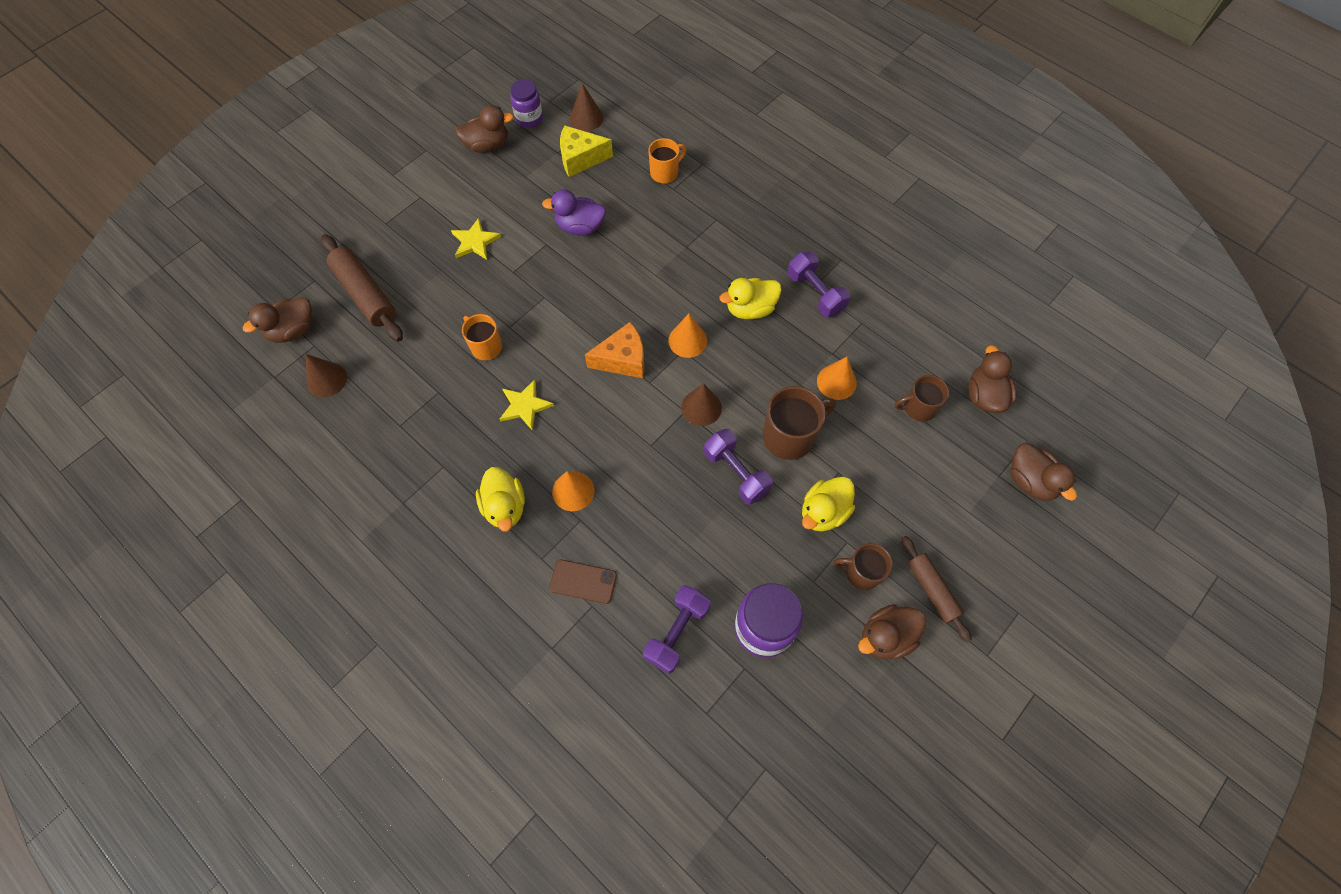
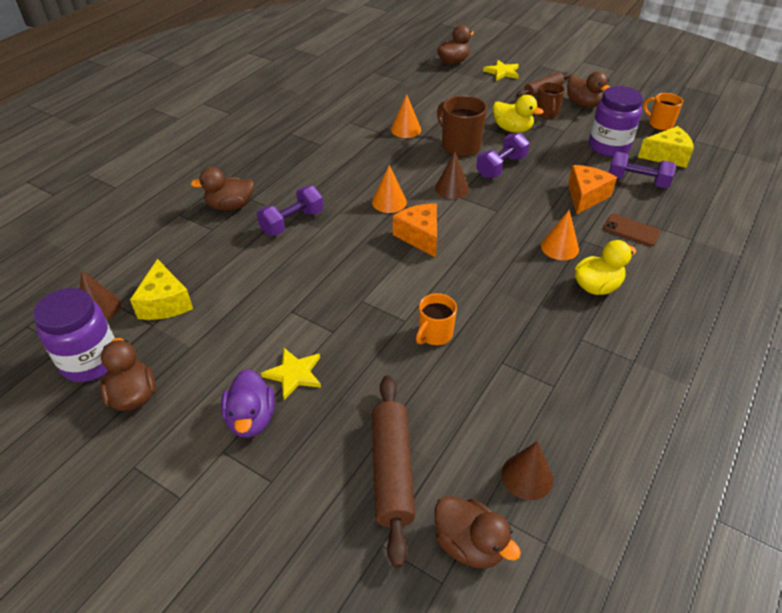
camera: 100 degrees left, 20 degrees down
(365, 294) = (392, 471): brown rolling pin -> brown rolling pin turned 45 degrees counterclockwise
(525, 405) = (491, 292): yellow star -> yellow star (502, 72)
(529, 119) = (90, 361): purple jar -> purple jar, size x1.60
(580, 227) = (266, 288): purple duck -> purple duck (251, 419)
(583, 581) = (631, 230): brown phone -> brown phone turned 60 degrees counterclockwise
(657, 553) = (586, 196): none -> orange cheese
(665, 173) = (190, 237): orange mug -> orange mug (659, 124)
(729, 703) = (666, 156): none -> yellow cheese
(750, 309) = (348, 172): yellow duck -> none
(815, 293) = (326, 143): purple dumbbell -> purple dumbbell (292, 222)
(918, 408) = (415, 98): brown mug -> none
(984, 396) = (397, 76): brown duck -> brown duck (230, 206)

